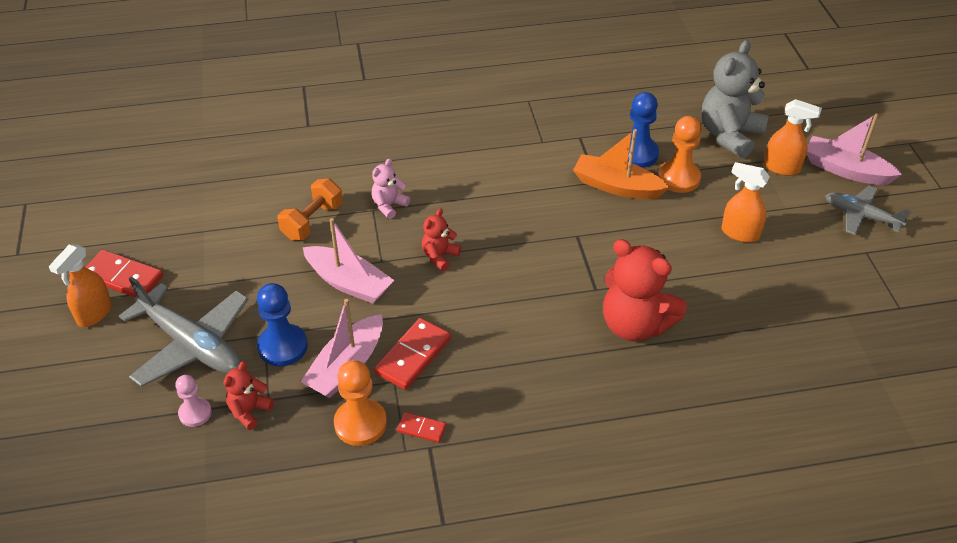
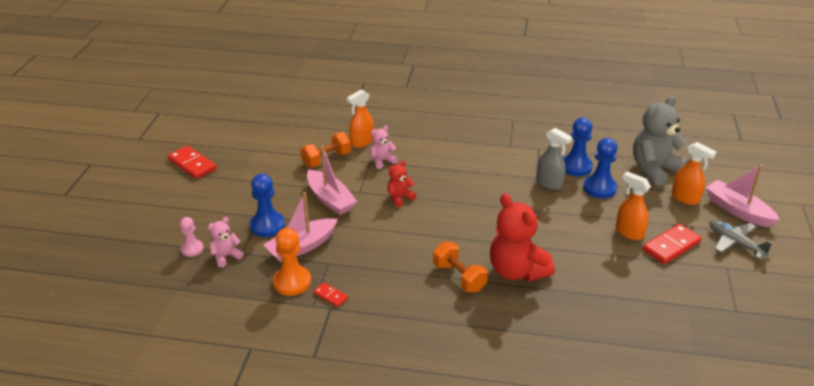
camera: 20 degrees right, 10 degrees down
(94, 314) = (164, 180): orange spray bottle -> orange spray bottle (361, 142)
(192, 345) = (212, 211): grey plane -> none
(249, 411) = (226, 256): red teddy bear -> pink teddy bear
(413, 356) = (349, 252): red domino -> red domino (671, 246)
(570, 354) = (459, 277): none -> orange dumbbell
(616, 186) = (549, 183): orange boat -> grey spray bottle
(678, 178) = (599, 188): orange pawn -> blue pawn

